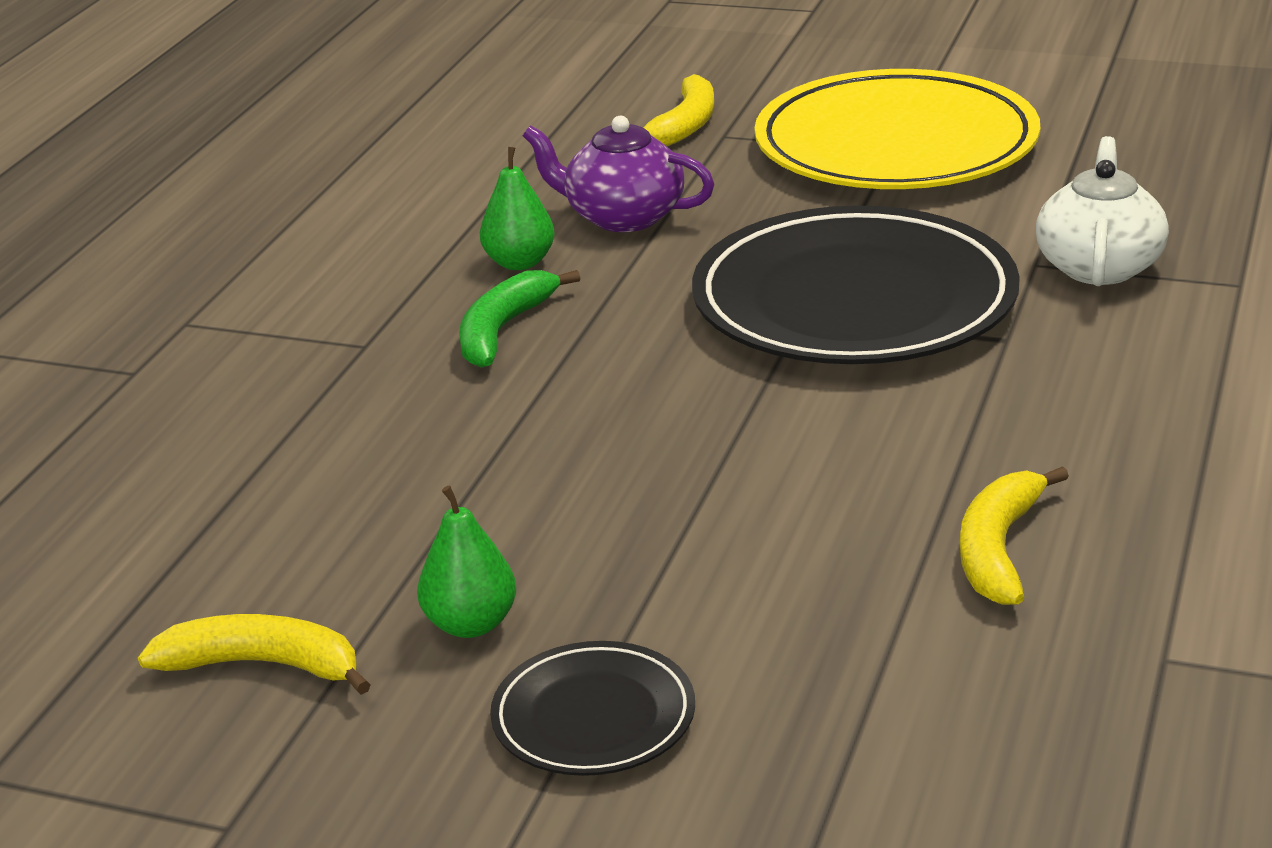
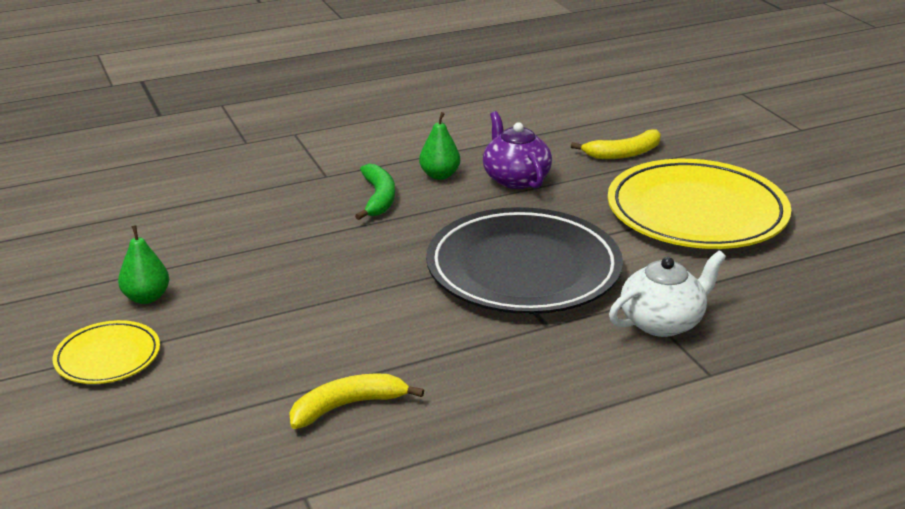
camera: 45 degrees right, 0 degrees up
(264, 665) = (75, 267): yellow banana -> none
(503, 330) = (378, 198): green banana -> green banana turned 105 degrees clockwise
(593, 717) = (108, 357): black plate -> yellow plate

